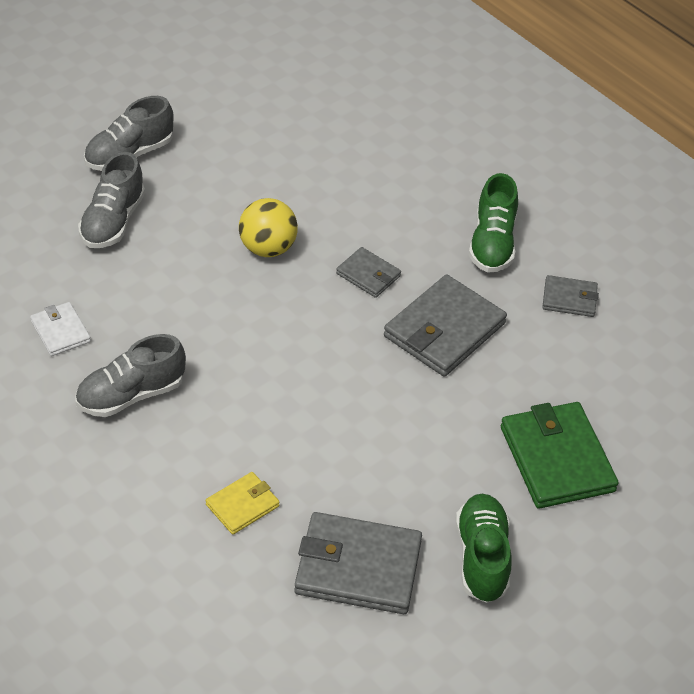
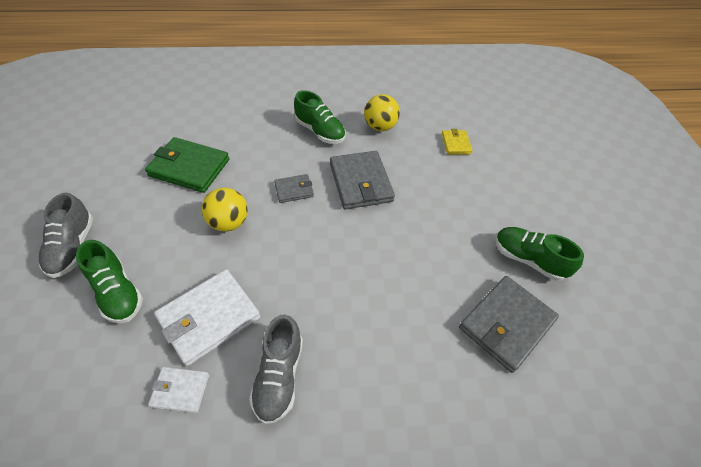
camera: 55 degrees left, 5 degrees up
(113, 221) = (118, 292): grey shoe -> green shoe
(145, 305) = (209, 317): none -> white wallet
(242, 505) = (422, 361): yellow wallet -> yellow wallet (456, 144)
(557, 459) = (478, 190): green wallet -> green wallet (189, 167)
(569, 299) = (380, 127): grey wallet -> yellow ball

